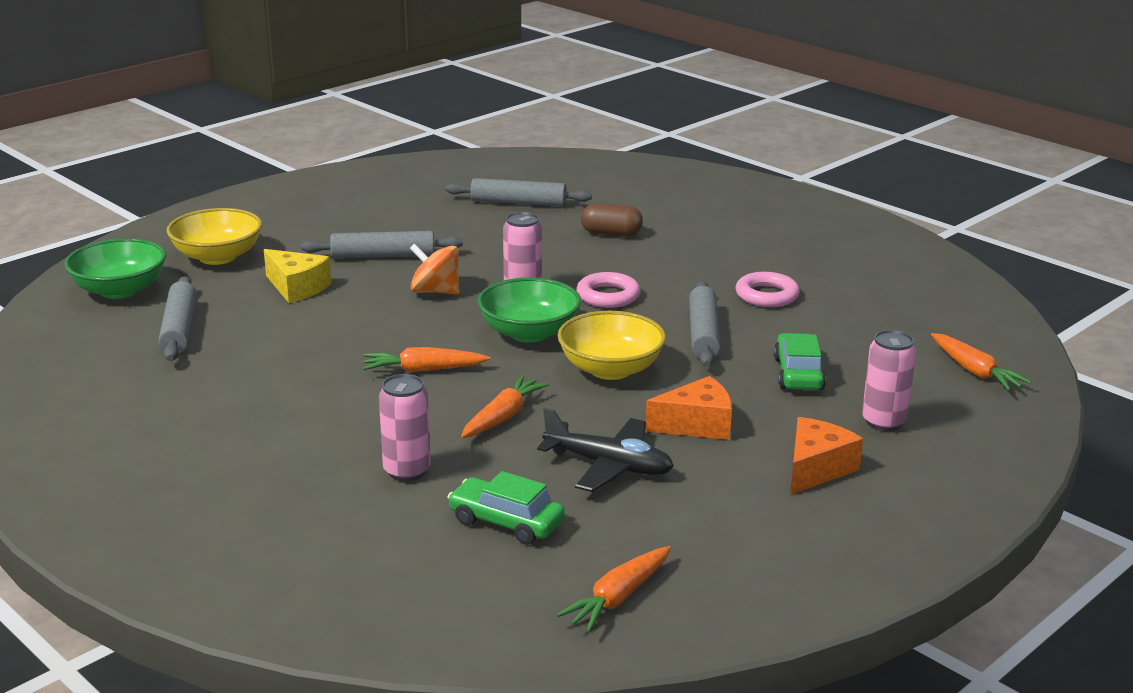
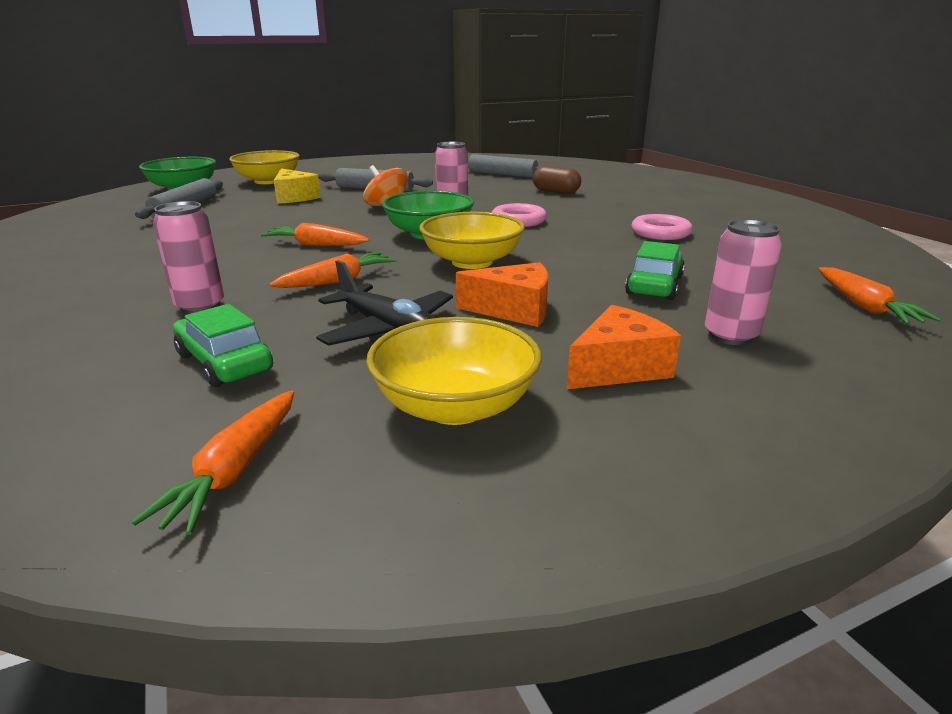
camera: 20 degrees right, 0 degrees up
(618, 598) = (235, 470): orange carrot -> orange carrot turned 45 degrees counterclockwise
(703, 334) = (580, 249): grey rolling pin -> none
(722, 523) = (455, 406): none -> yellow bowl

